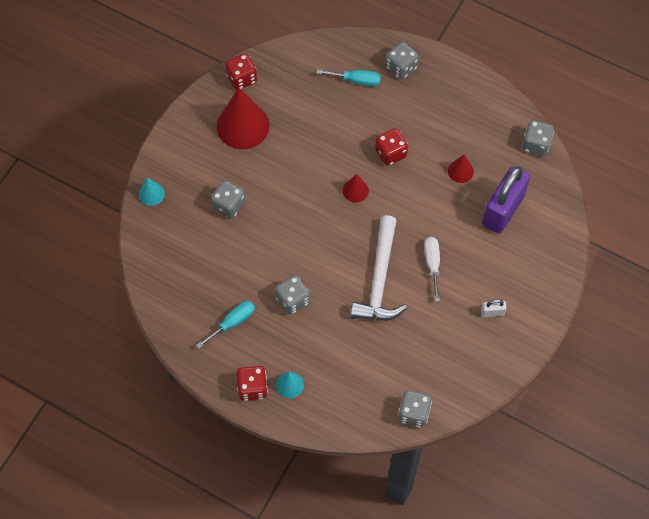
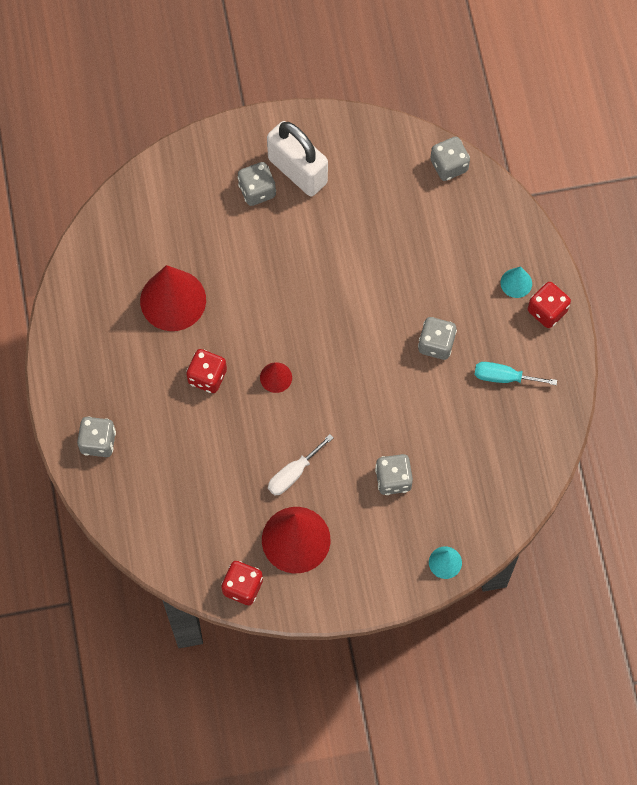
camera: 130 degrees left, 5 degrees up
(356, 80) = (150, 472): turquoise screwdriver -> none
(379, 279) = (349, 286): white hammer -> none
(432, 264) = (294, 253): white screwdriver -> white screwdriver (293, 473)
(460, 171) = (173, 300): red cone -> red cone, size x2.07
(492, 312) = (297, 171): white padlock -> white padlock, size x2.43
(503, 210) = (184, 234): purple padlock -> none
(535, 144) = (85, 255): grey dice -> grey dice (257, 190)

